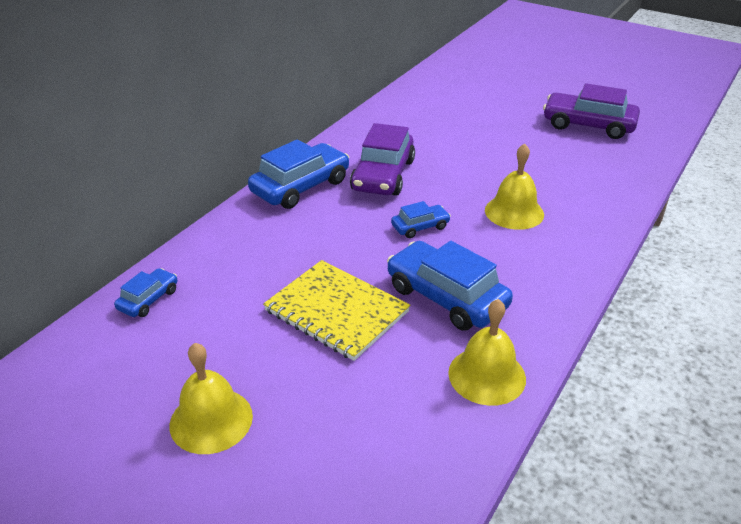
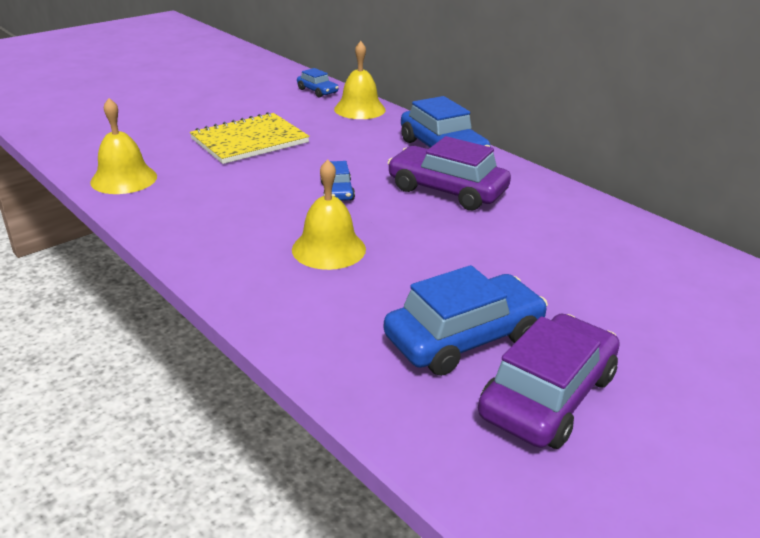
camera: 105 degrees right, 5 degrees down
(211, 420) = (189, 99): yellow bell -> yellow bell (359, 109)
(446, 297) = (225, 183): blue car -> blue car (464, 338)

